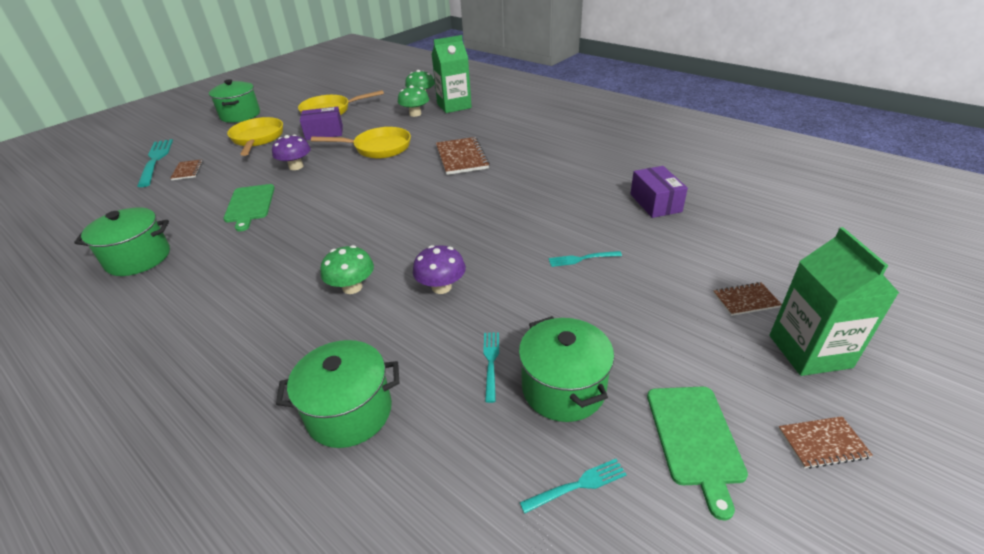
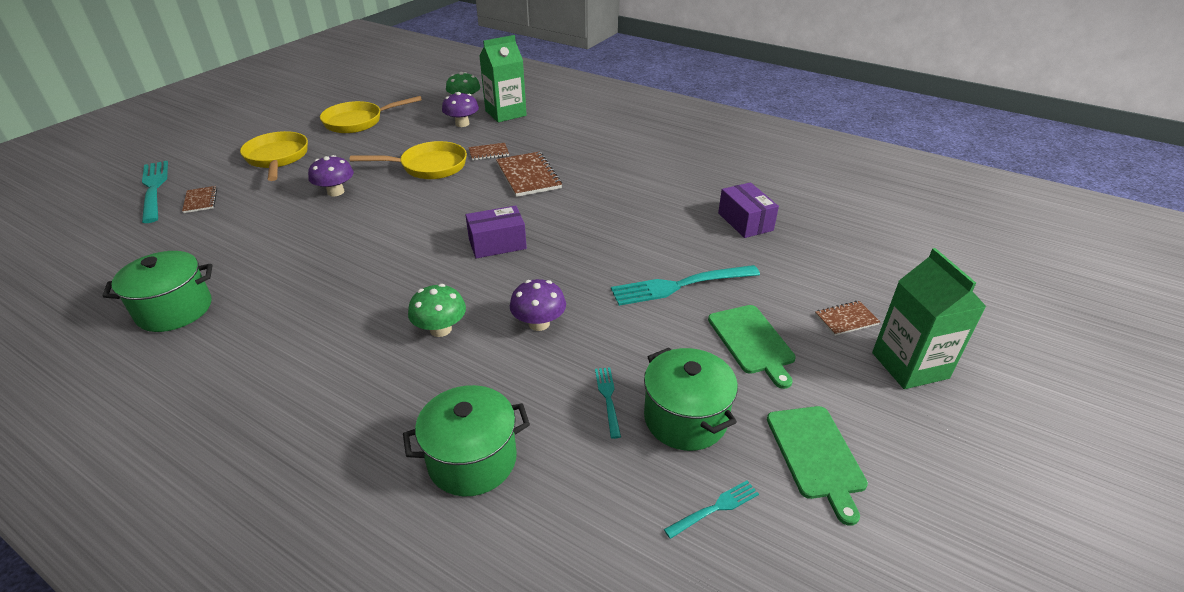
camera: 10 degrees left, 0 degrees up
(240, 115) = (246, 128): green pot -> none
(250, 205) = (293, 240): green cutting board -> green cutting board (752, 341)
(324, 133) = (358, 149): purple box -> purple box (497, 244)
(415, 114) = (462, 124): green mushroom -> purple mushroom
(582, 259) = (680, 285): turquoise fork -> turquoise fork, size x2.00
(822, 443) = (929, 449): brown notebook -> brown notebook (488, 153)

